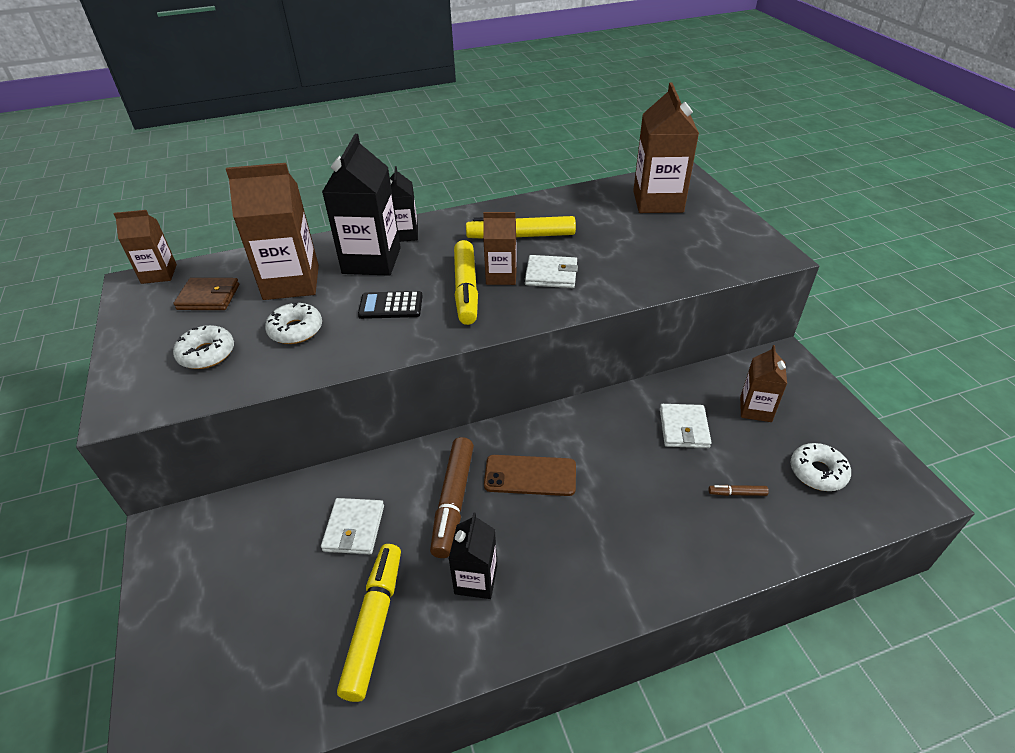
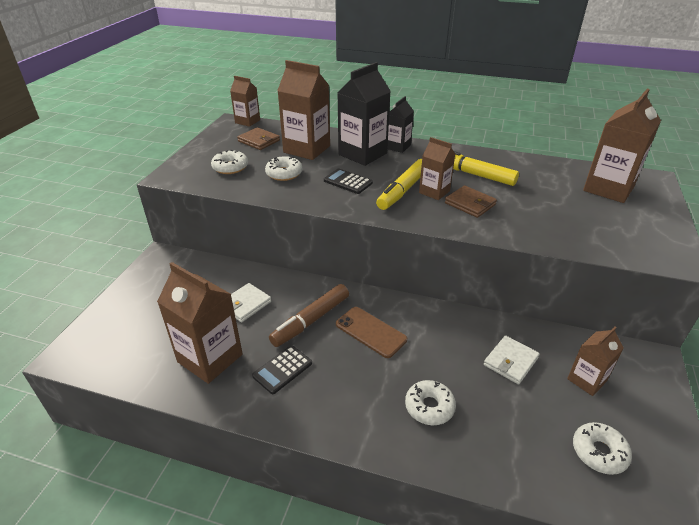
camera: 35 degrees right, 5 degrees down
(374, 623) = (210, 358): yellow marker -> brown carton
(476, 580) = (282, 369): black carton -> black calculator
(551, 274) = (470, 204): white wallet -> brown wallet
(656, 521) = (429, 407): none -> white donut
(737, 493) = (511, 426): brown marker -> none

